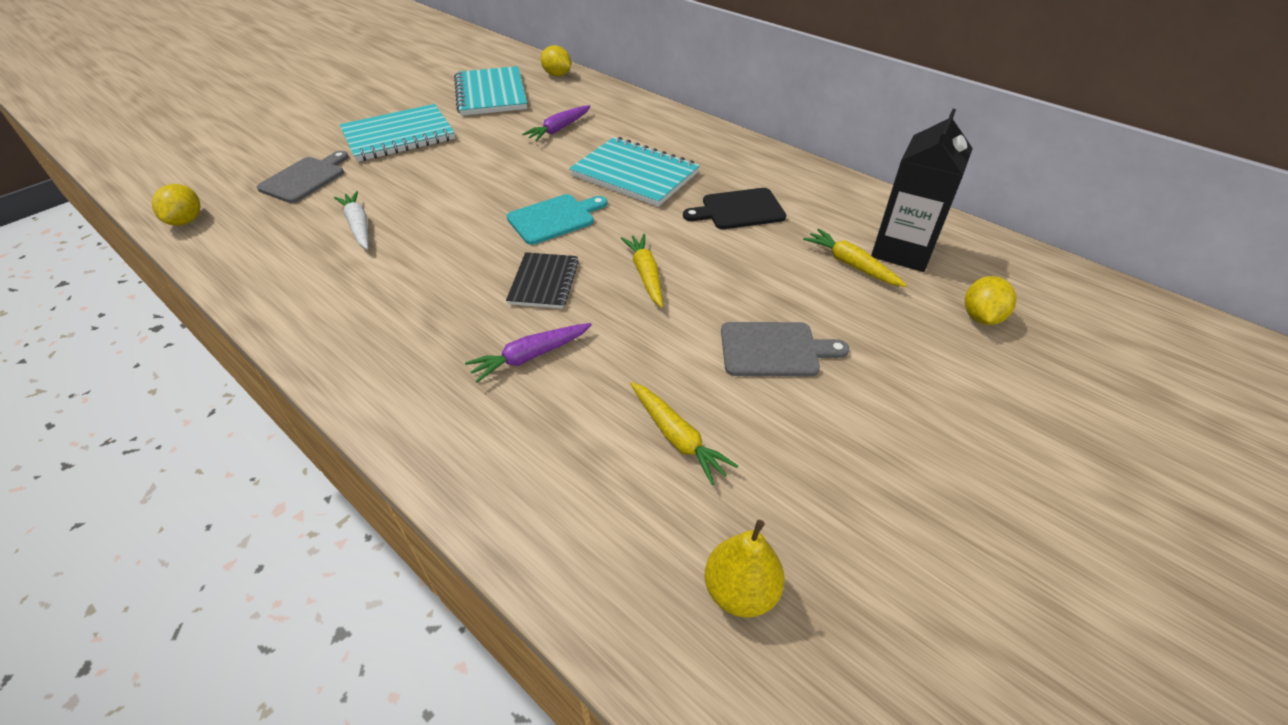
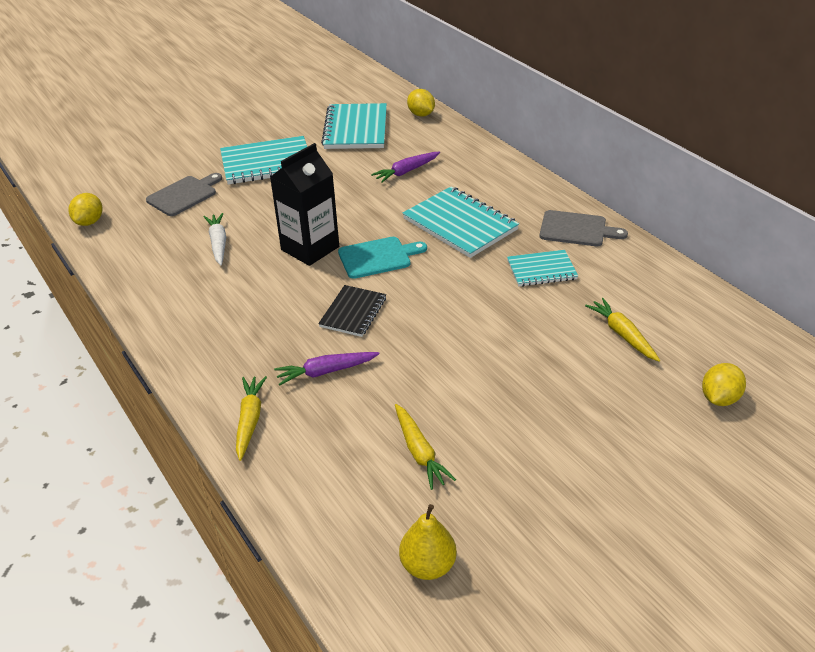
camera: 15 degrees right, 5 degrees down
(646, 275) = (439, 318): yellow carrot -> yellow carrot (250, 420)
(739, 210) = (541, 270): black cutting board -> turquoise notebook
(774, 350) = (523, 397): grey cutting board -> grey cutting board (576, 229)
(902, 250) = (676, 328): black carton -> black carton (310, 248)

